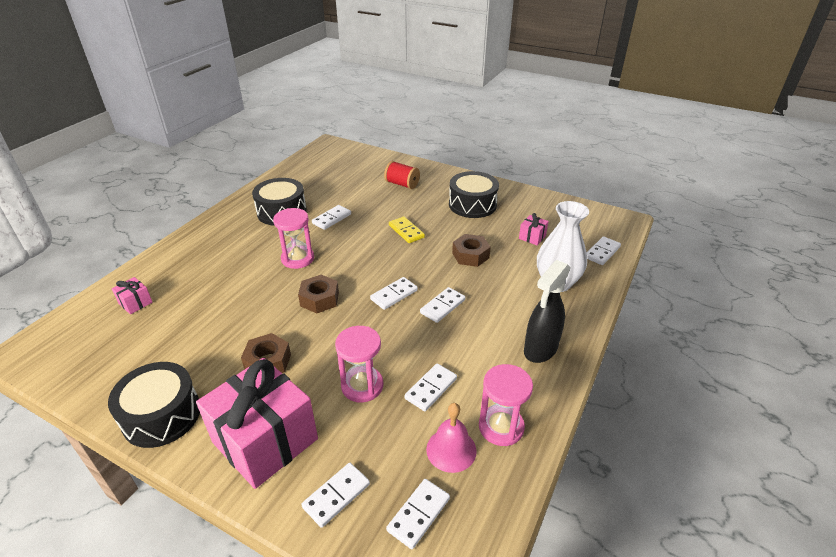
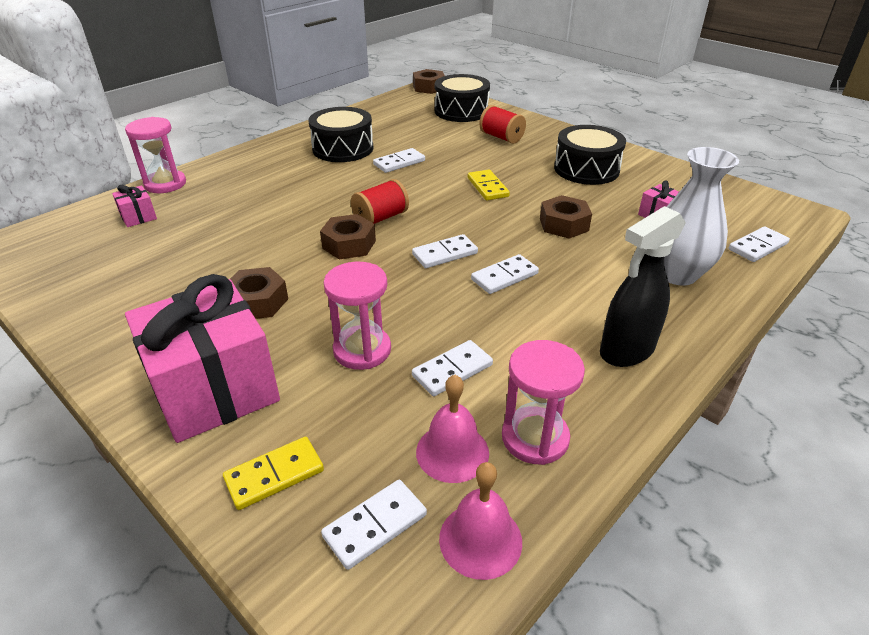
camera: 15 degrees right, 0 degrees up
(162, 415) = (109, 337): black drum -> black drum (461, 111)
(298, 259) = (341, 198): pink hourglass -> pink hourglass (165, 184)
(330, 143) = (429, 87): none -> brown nut
(335, 271) = (381, 218): none -> red spool
(336, 495) = (274, 475): white domino -> yellow domino
(489, 506) = (480, 539): none -> pink bell

